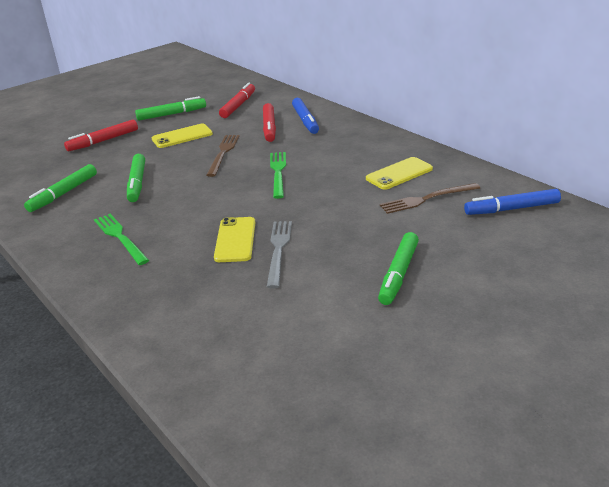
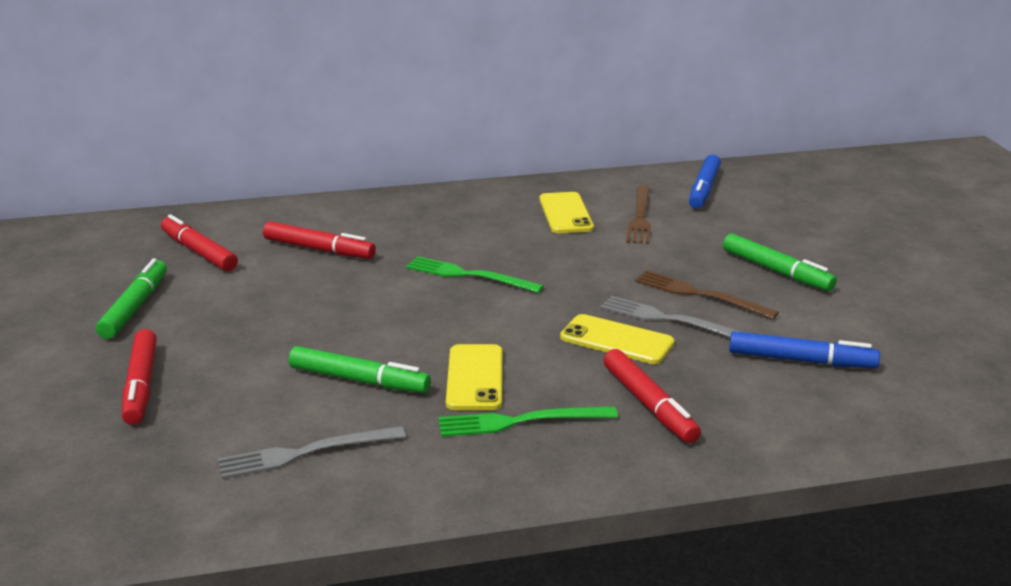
camera: 65 degrees left, 5 degrees down
(63, 193) = (305, 453): green marker -> grey fork
(161, 272) = (649, 405): none -> red marker
(182, 136) = (242, 315): yellow phone -> yellow phone (475, 378)
(223, 153) = (354, 297): brown fork -> brown fork (700, 294)
(305, 121) = (336, 223): blue marker -> blue marker (801, 361)

